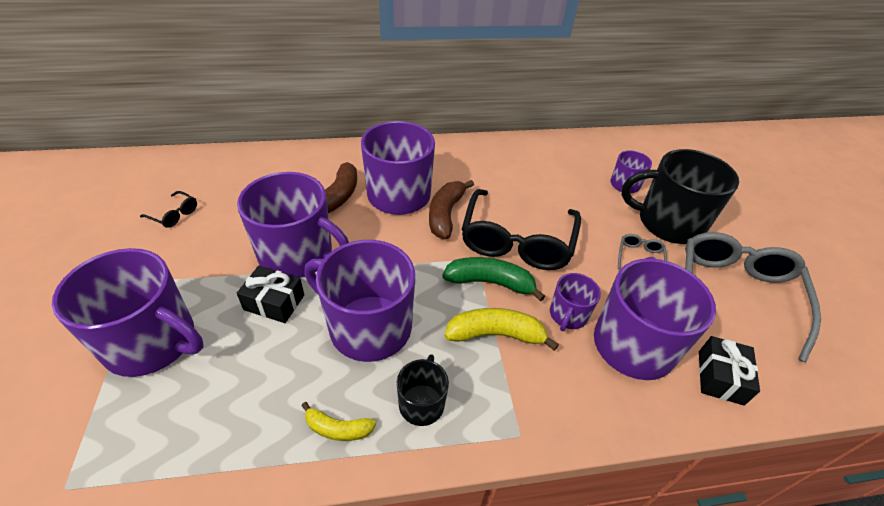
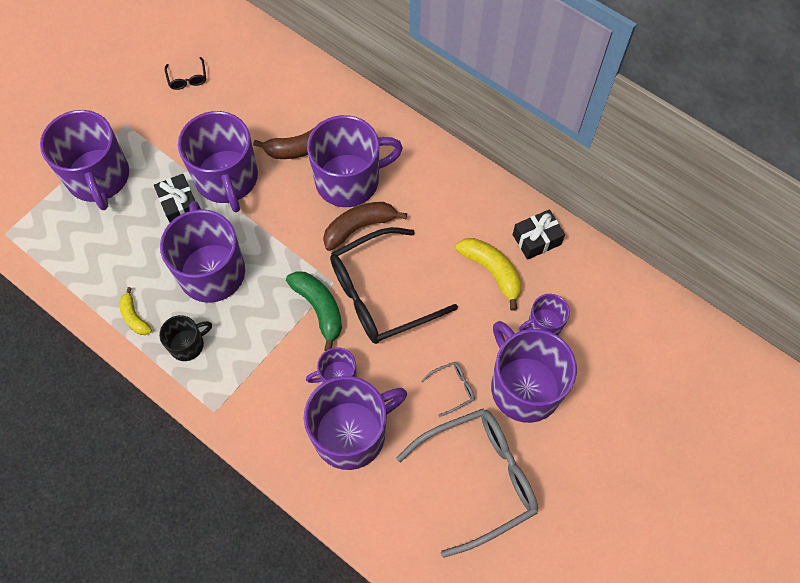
camera: 50 degrees right, 20 degrees up
(495, 334) = (276, 345): yellow banana -> yellow banana (492, 271)
(668, 223) = (524, 387): black mug -> purple mug
(720, 377) = (373, 505): black gift -> black gift (536, 239)

